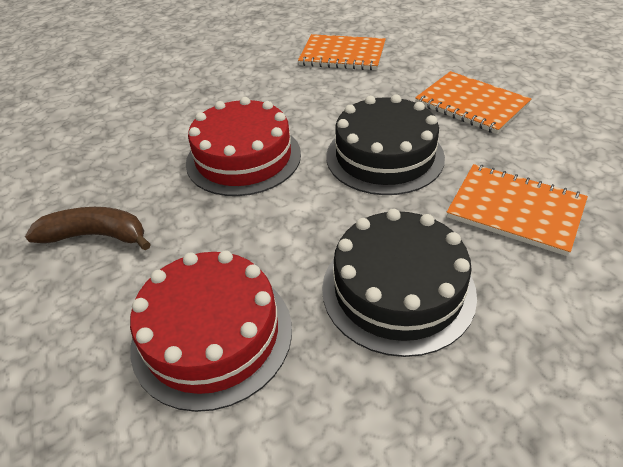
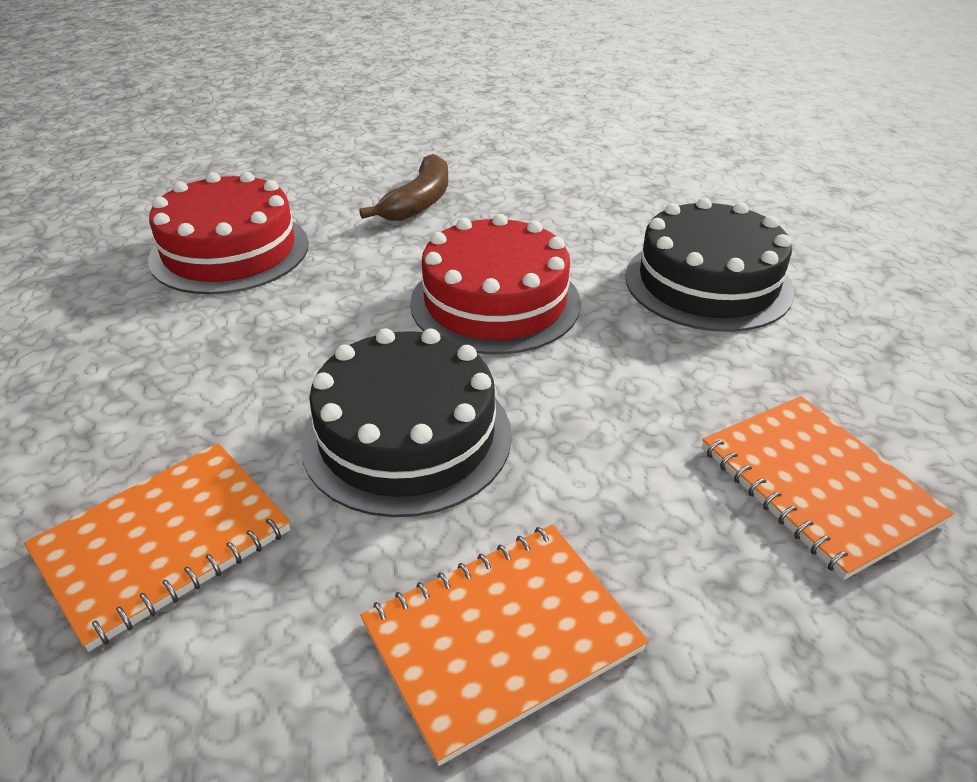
camera: 105 degrees right, 5 degrees down
(342, 55) = (817, 484): orange notebook -> orange notebook turned 60 degrees counterclockwise
(398, 289) = (158, 371): black cake -> black cake (708, 283)

